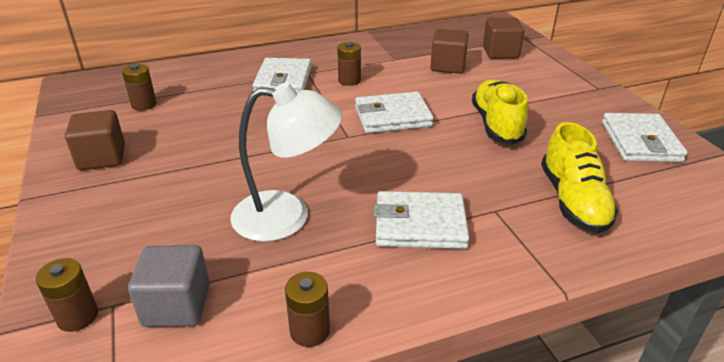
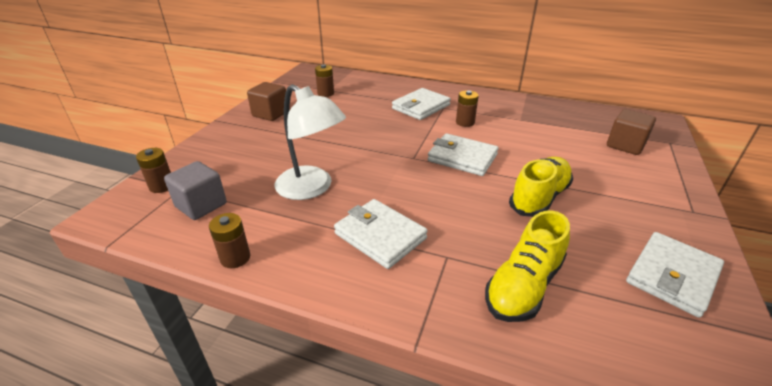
camera: 40 degrees right, 0 degrees up
(447, 66) = (558, 139): brown cube -> none

